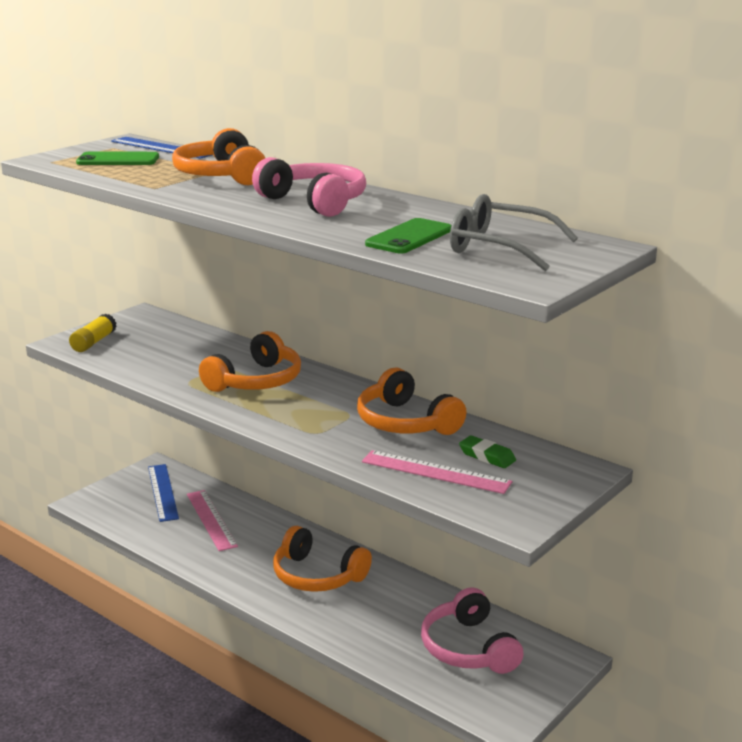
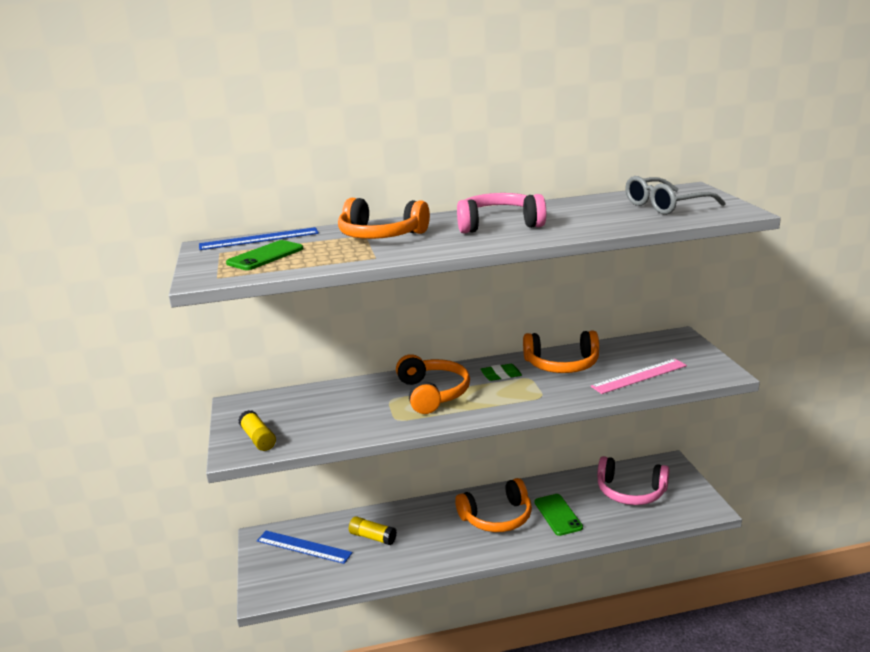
camera: 50 degrees left, 0 degrees up
(211, 519) = (373, 537): pink ruler -> yellow glue stick
(409, 237) = (616, 218): green phone -> green phone (558, 515)
(487, 456) = (635, 356): green eraser -> green eraser (501, 375)

